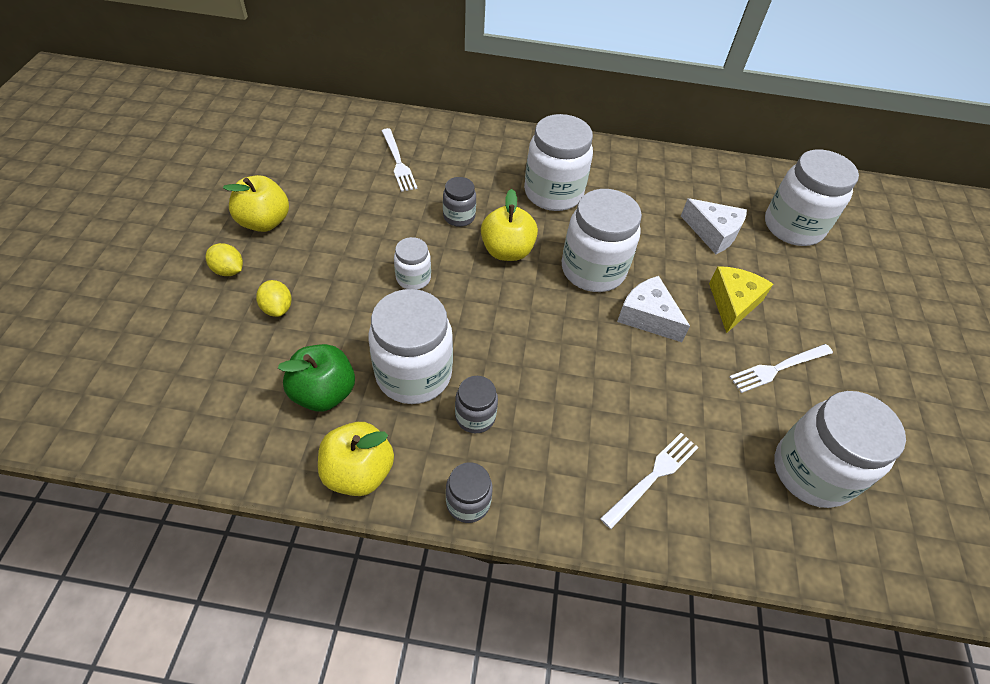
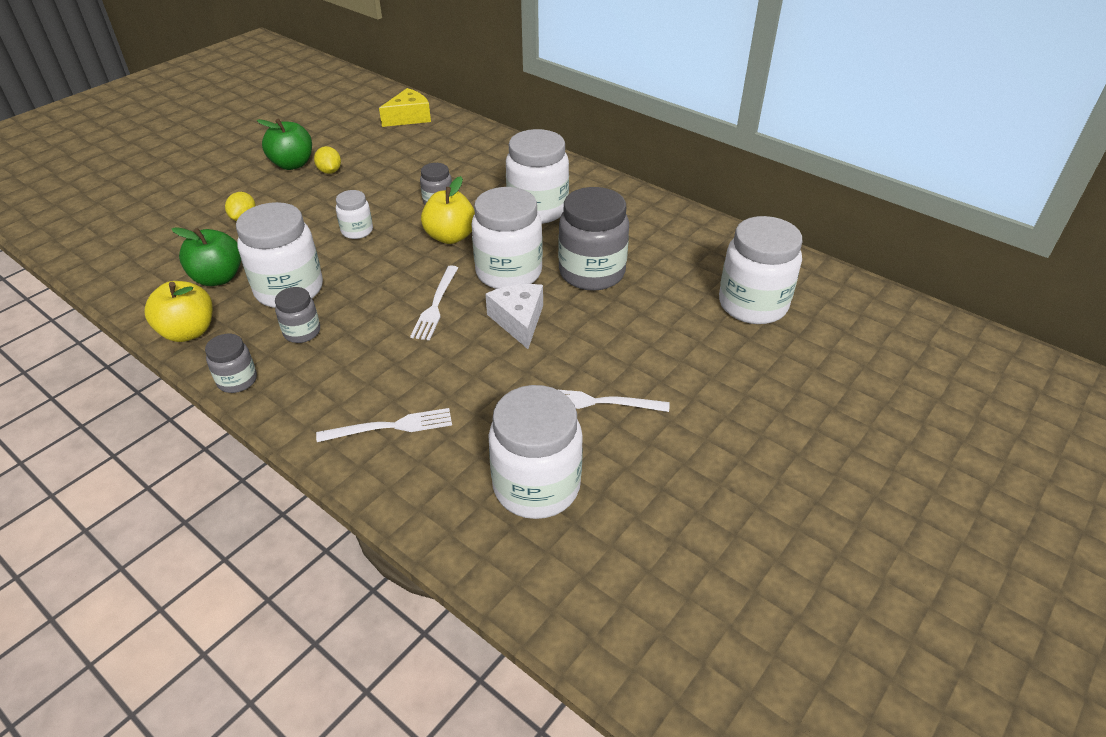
camera: 35 degrees right, 10 degrees down
(228, 270) = (238, 186): yellow lemon -> yellow lemon (330, 171)
(264, 222) = (292, 164): yellow apple -> green apple
(398, 162) = (431, 153): white fork -> white fork (435, 305)
(657, 243) = (592, 273): none -> grey jar
(713, 233) = (658, 283): white cheese -> none
(733, 303) = (613, 340): yellow cheese -> yellow cheese (409, 117)

